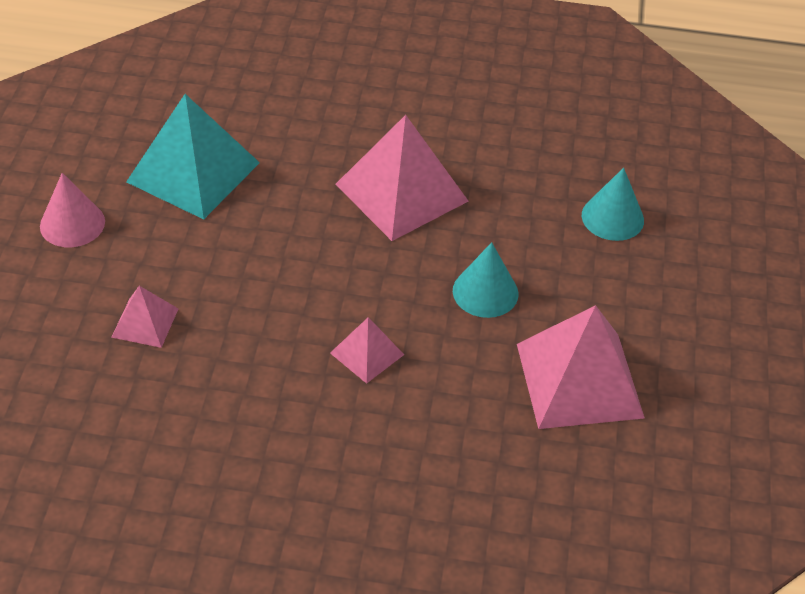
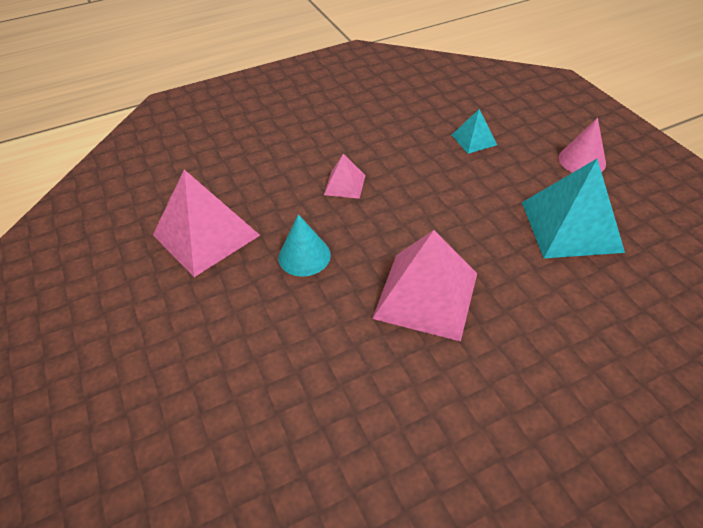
camera: 150 degrees right, 0 degrees up
(145, 322) = (474, 140): pink pyramid -> turquoise pyramid
(612, 217) = (246, 375): turquoise cone -> none

